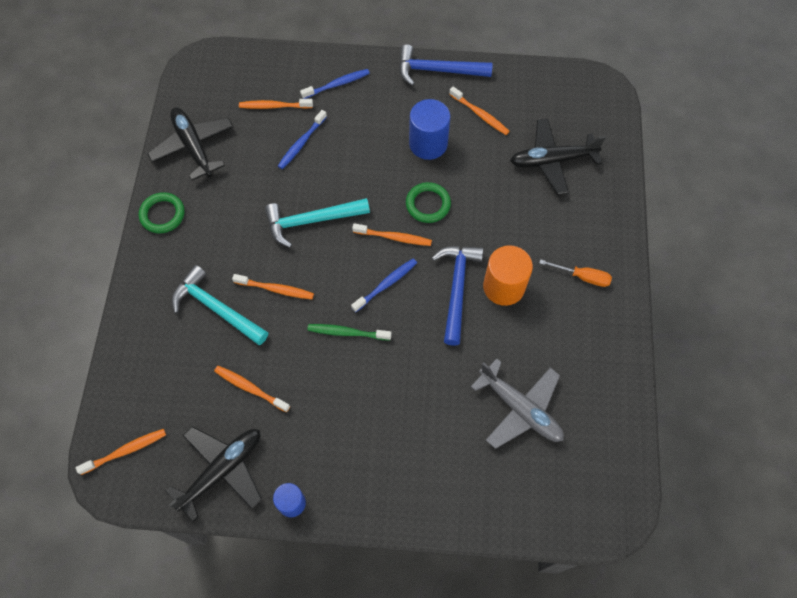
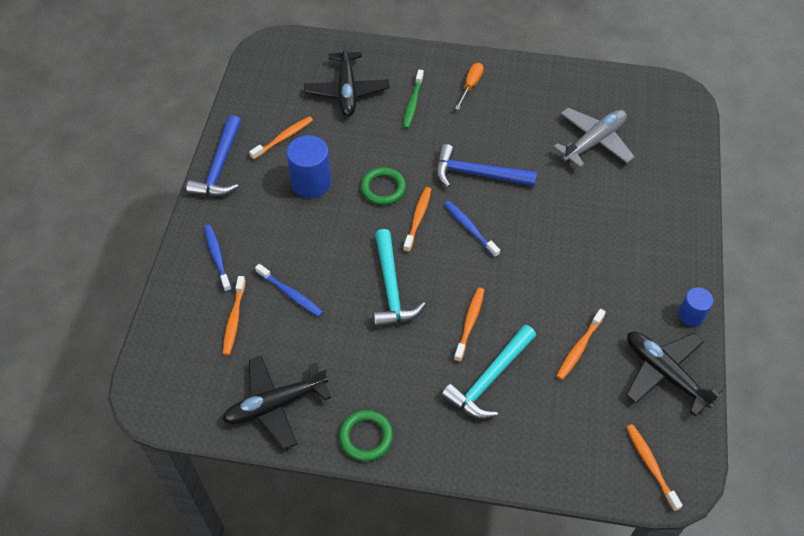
camera: 85 degrees left, 10 degrees down
(347, 332) = (520, 263): green toothbrush -> green toothbrush (413, 103)
(503, 287) = (477, 140): orange cylinder -> none

